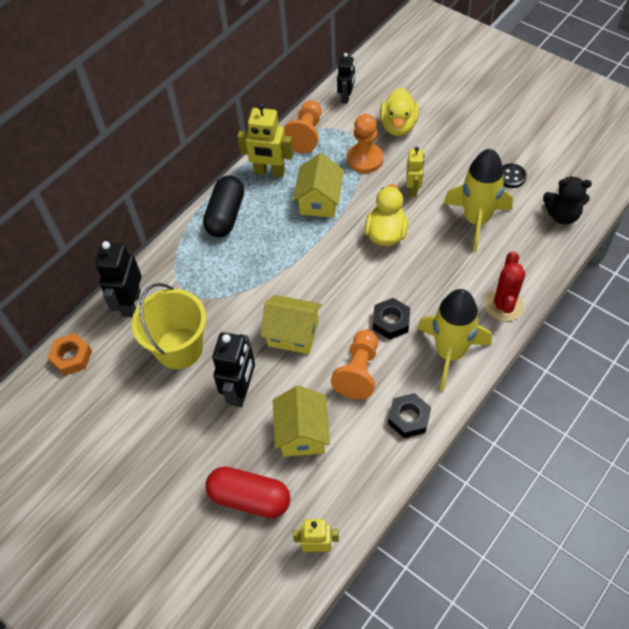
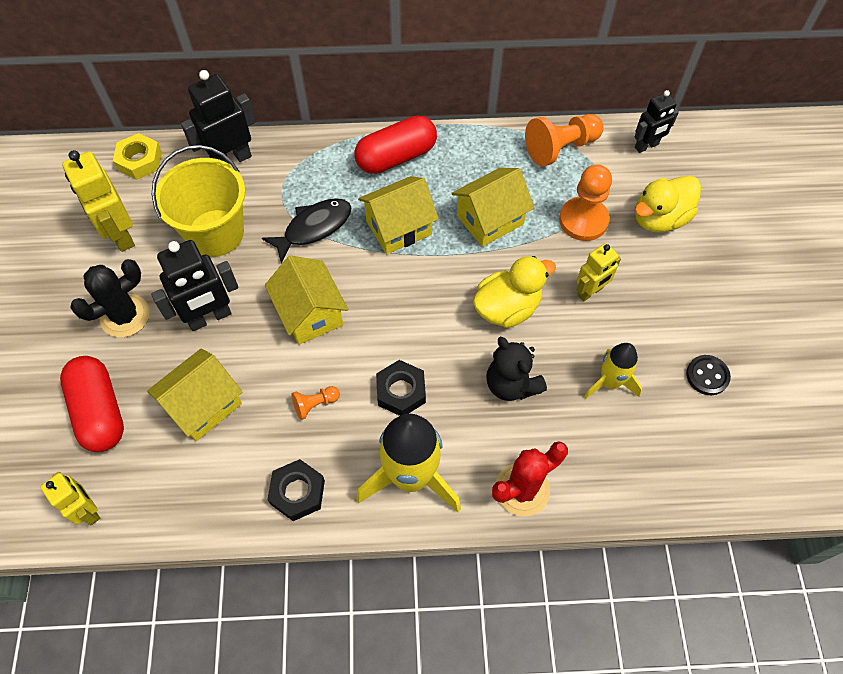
camera: 45 degrees right, 5 degrees up
(72, 357) = (140, 161): orange nut -> yellow nut
(190, 440) = (125, 316): none -> black cactus
(225, 215) = (396, 157): black capsule -> red capsule
(232, 292) = (314, 228): none -> black fish
(269, 172) = (483, 152): yellow robot -> yellow robot (120, 235)
(278, 248) = (399, 227): none -> yellow house
(358, 371) = (315, 404): orange pawn -> orange pawn, size x0.51
(476, 220) = (609, 382): yellow rocket -> yellow rocket, size x0.57
(562, 215) = (707, 468): black teddy bear -> black teddy bear (511, 384)

